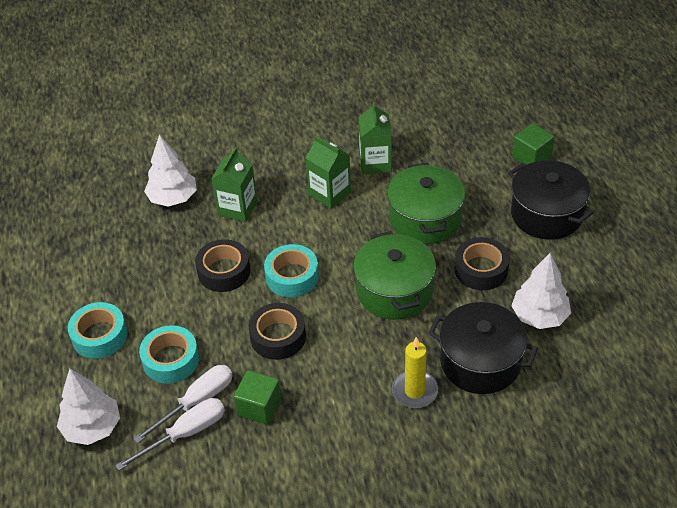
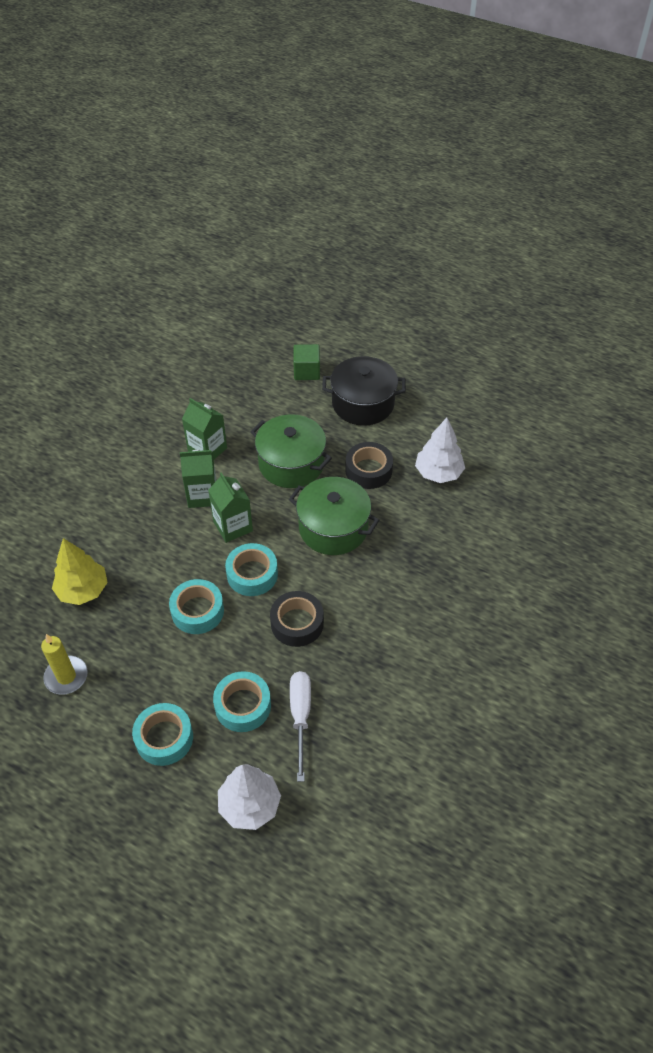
camera: 50 degrees left, 5 degrees up
(173, 198) = (83, 590): white tree -> yellow tree
(185, 434) = (321, 744): white screwdriver -> none
(224, 271) = (197, 611): black tape -> turquoise tape
(237, 208) = (146, 558): green carton -> green carton (233, 526)
(259, 407) = (346, 680): green cube -> none
(414, 391) = (427, 582): yellow candle -> yellow candle (66, 676)
(480, 362) = (441, 530): black pot -> none

